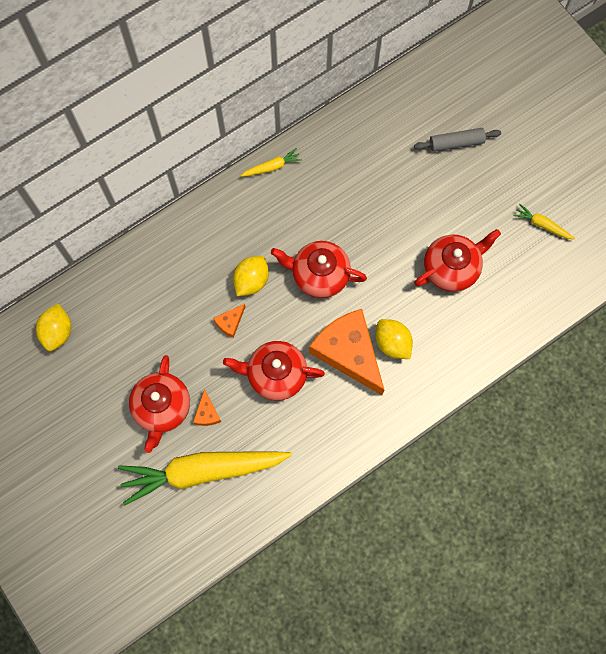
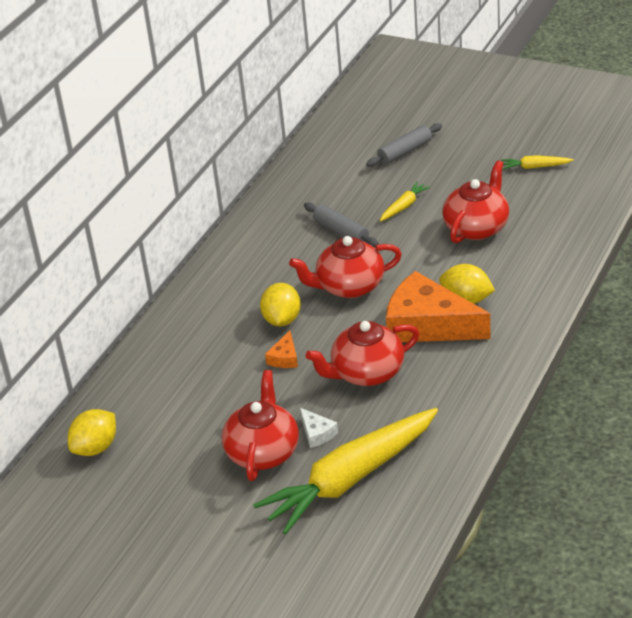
camera: 25 degrees left, 35 degrees down
(57, 332) = (95, 448): yellow lemon -> yellow lemon turned 60 degrees clockwise
(162, 408) = (263, 452): red teapot -> red teapot turned 150 degrees counterclockwise
(207, 413) = (317, 433): orange cheese -> white cheese
(272, 167) = (236, 237): yellow carrot -> yellow carrot (404, 206)
(350, 209) = (341, 231): none -> grey rolling pin

